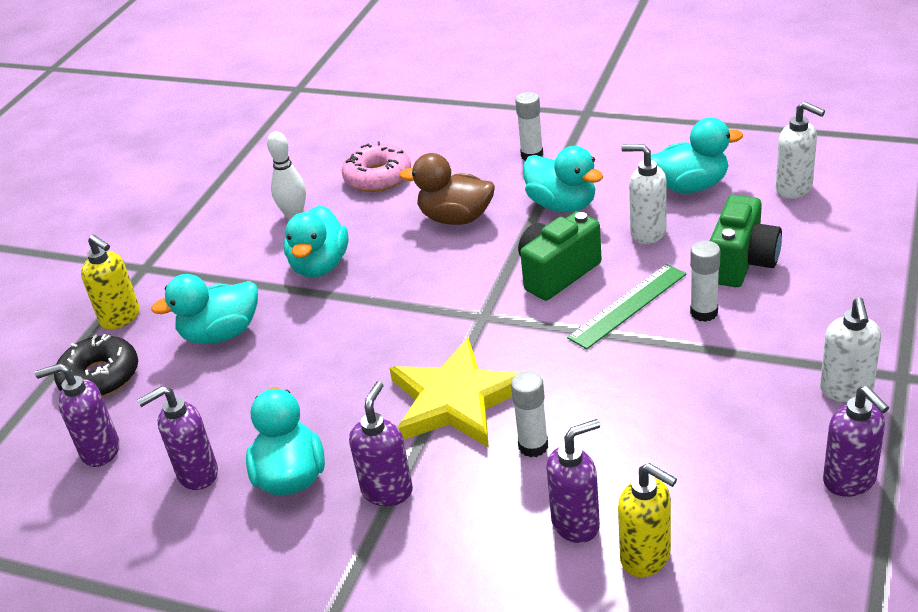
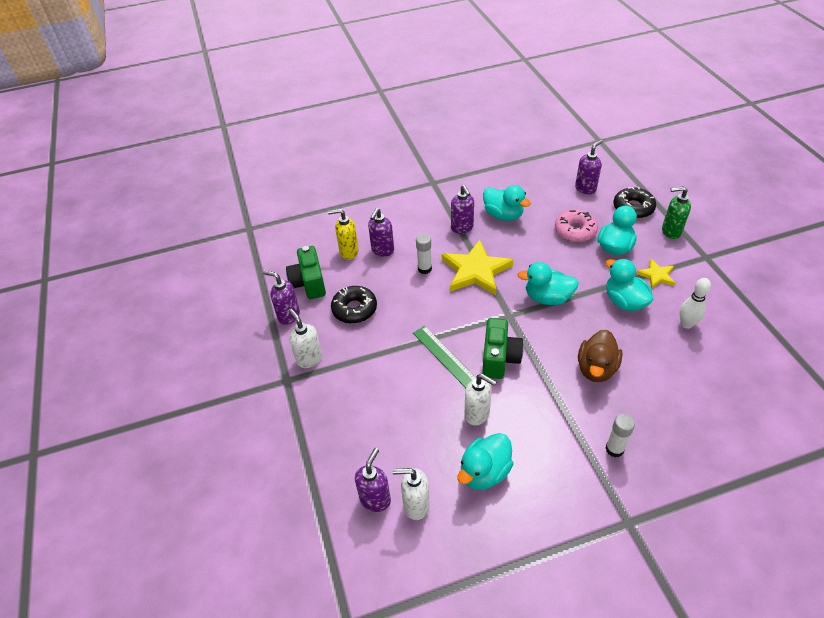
camera: 140 degrees right, 10 degrees up
(121, 318) = (670, 231): yellow soap dispenser -> green soap dispenser
(197, 474) = (538, 199): purple soap dispenser -> purple soap dispenser (375, 499)
(235, 275) = (656, 275): none -> yellow star
(378, 177) = (683, 377): pink donut -> pink donut (575, 231)
(456, 218) = (596, 368): brown duck -> brown duck turned 135 degrees clockwise
(562, 205) = (547, 412): turquoise duck -> turquoise duck (547, 298)
(627, 305) = (445, 356): green ruler -> green ruler turned 45 degrees counterclockwise
(647, 233) = (477, 414): white soap dispenser -> white soap dispenser turned 45 degrees clockwise
(704, 312) = (403, 371): white glue stick -> none
(715, 435) = (354, 309): none -> black donut
(742, 263) = (407, 417): green camera -> green camera (309, 283)

